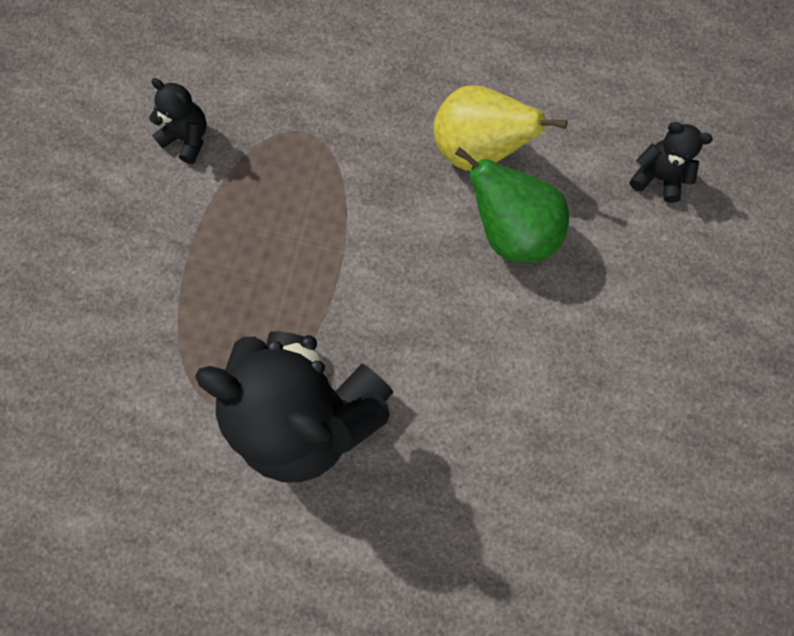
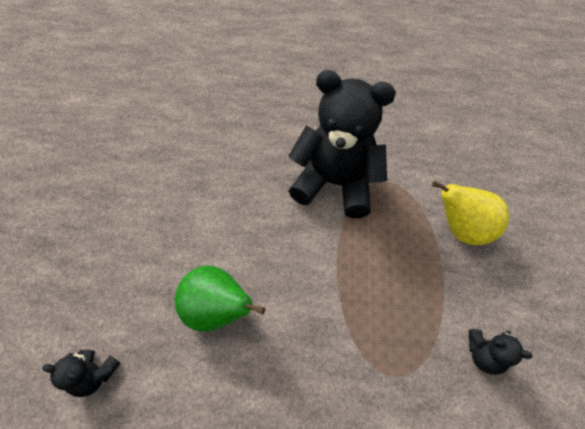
camera: 170 degrees right, 15 degrees down
(477, 151) = (246, 378): yellow pear -> yellow pear (460, 229)

